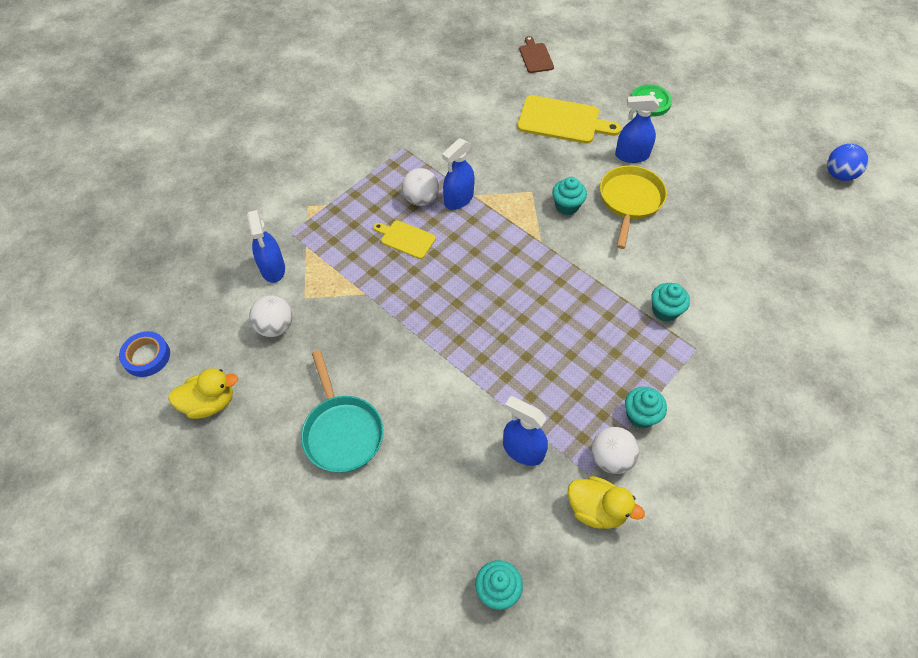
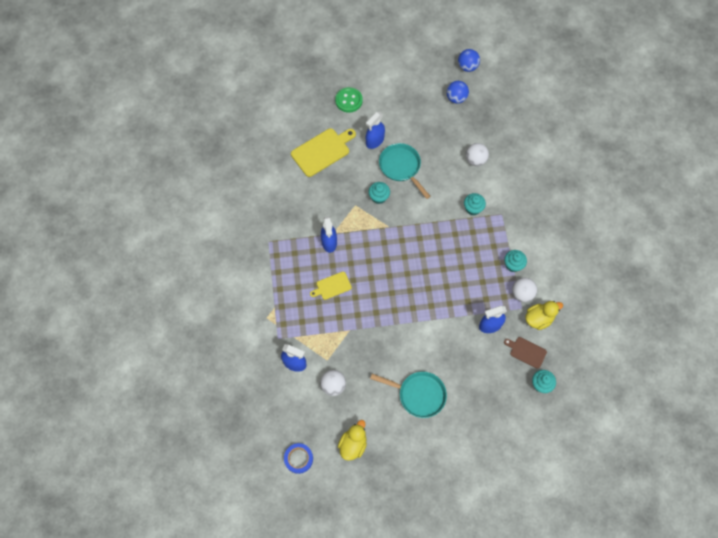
camera: 50 degrees left, 10 degrees up
(421, 199) = (313, 260): white ball -> white ball (475, 160)
(535, 57) = (263, 124): brown cutting board -> brown cutting board (526, 352)
(630, 201) = (401, 167): yellow pan -> turquoise pan
(785, 192) = (456, 98): none -> blue ball

